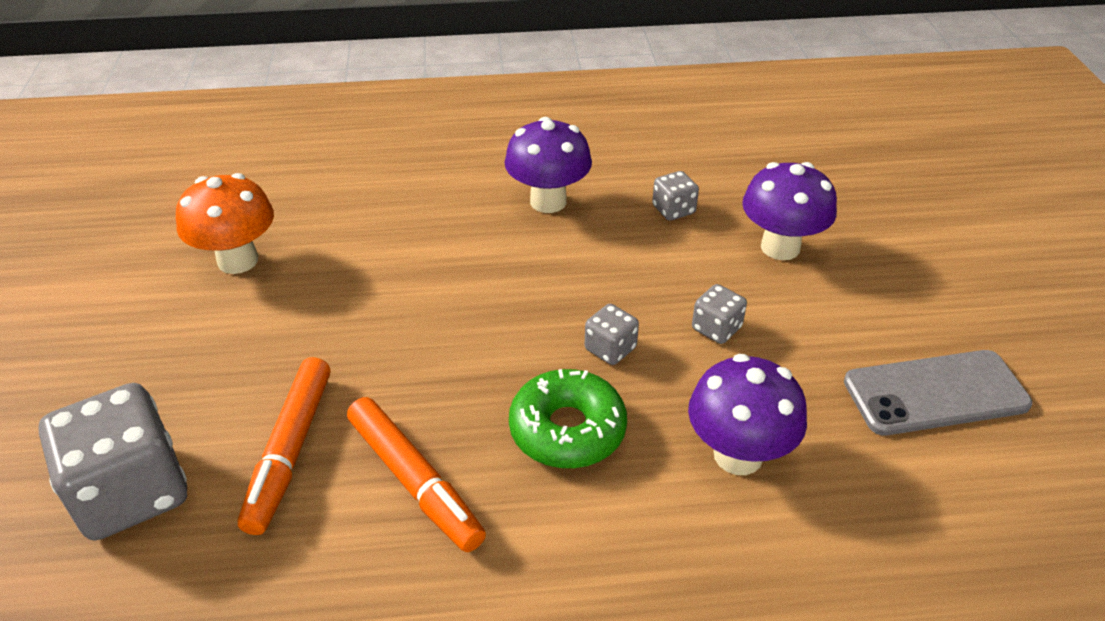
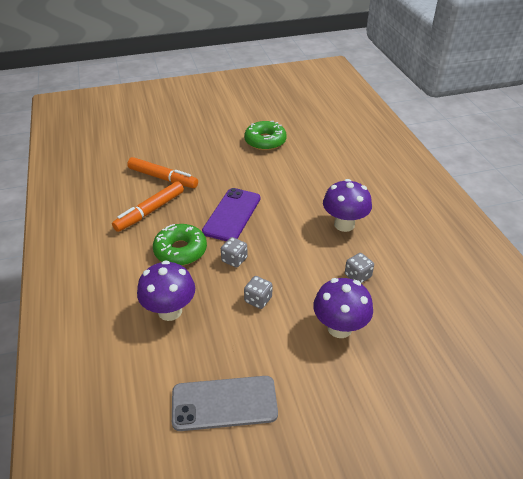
camera: 80 degrees right, 0 degrees up
(131, 492) = (143, 149): grey dice -> none
(238, 260) = (265, 141): orange mushroom -> green donut
(290, 451) = (163, 178): orange marker -> orange marker turned 150 degrees counterclockwise
(475, 339) = (232, 215): none -> purple phone
(935, 393) = (224, 403): grey phone -> grey phone turned 75 degrees counterclockwise

